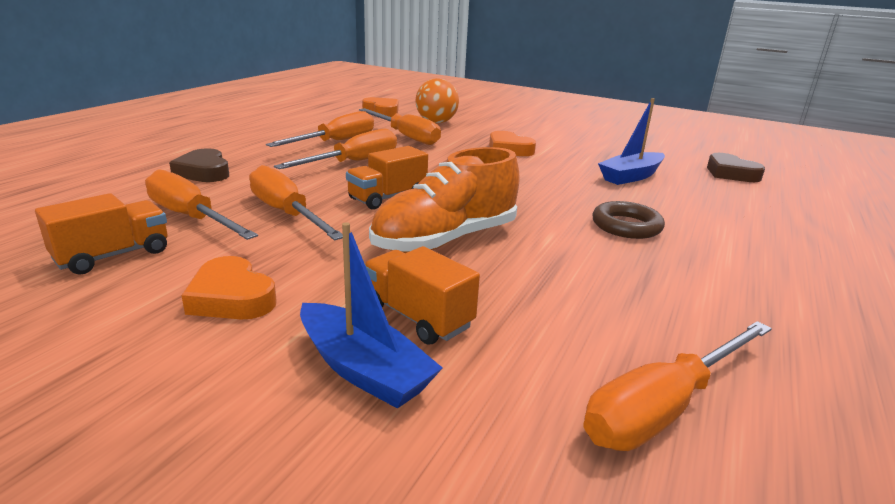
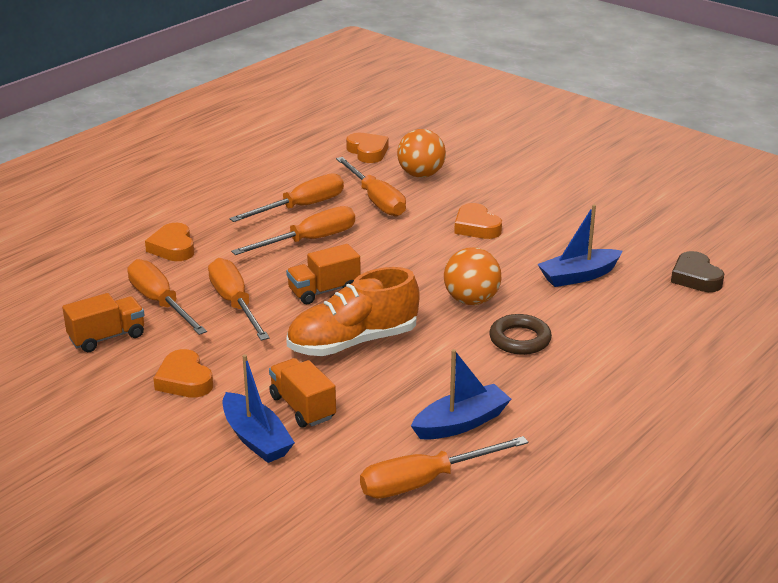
camera: 15 degrees right, 5 degrees up
(204, 172) = (173, 247): brown heart -> orange heart
(548, 198) = (471, 300): none -> orange ball
(641, 316) = (461, 423): none -> blue boat

